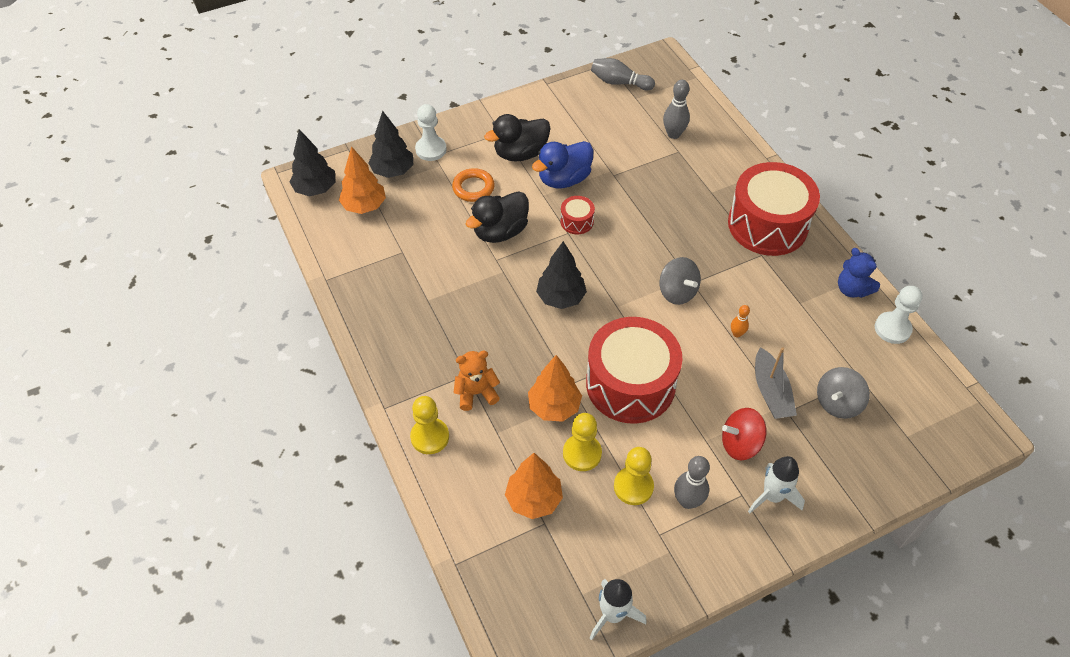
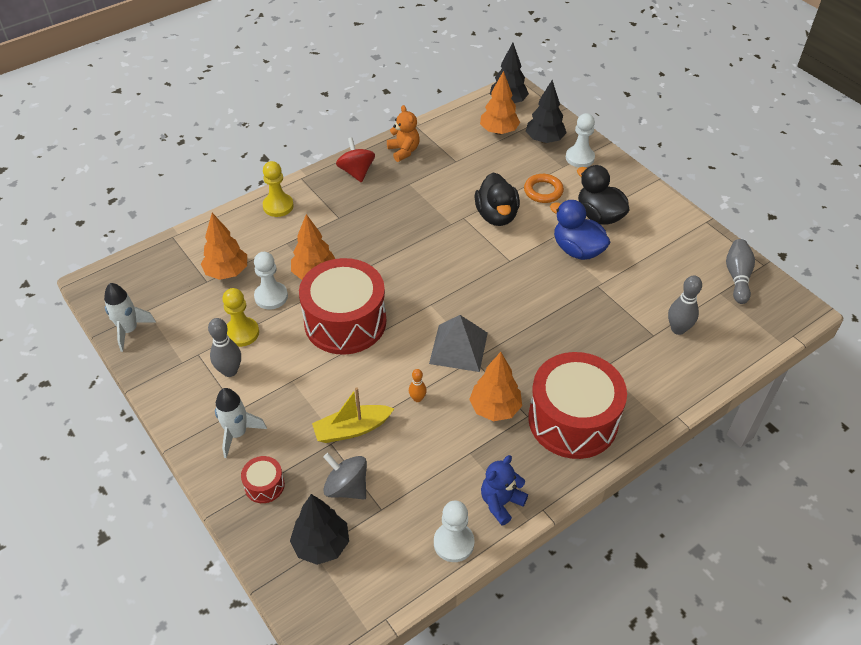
camera: 80 degrees right, 5 degrees down
(476, 393) = (322, 225): orange teddy bear -> orange teddy bear (404, 151)
(500, 231) = (496, 215): black duck -> black duck turned 135 degrees counterclockwise
(560, 298) = (431, 264): black tree -> black tree (321, 545)
(577, 221) = (526, 265): red drum -> red drum (264, 485)
(582, 453) = (271, 296): yellow pawn -> white pawn
(677, 292) = (458, 348): grey spinning top -> grey pyramid
(740, 444) = (291, 406): red spinning top -> red spinning top (356, 172)
(752, 276) = (495, 408): none -> orange tree
(771, 392) = (352, 429): grey boat -> yellow boat

